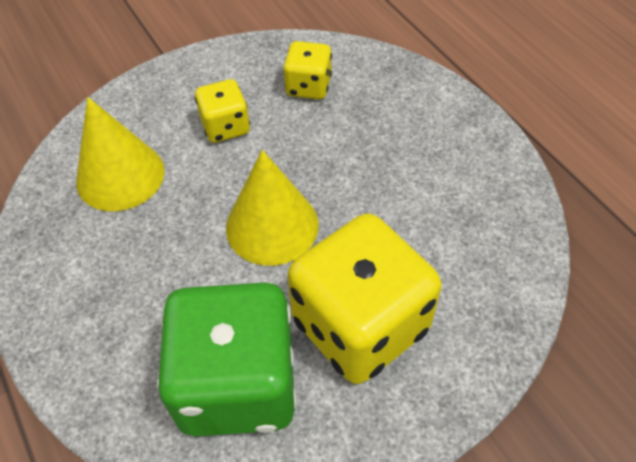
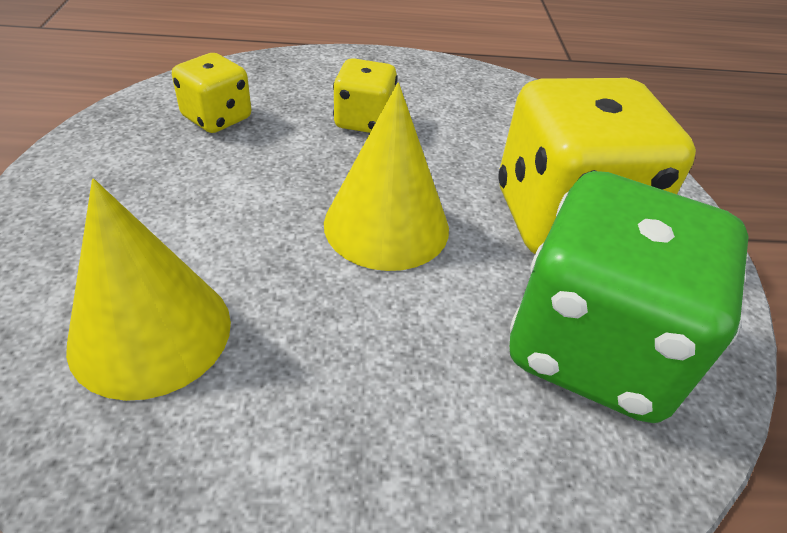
camera: 65 degrees left, 10 degrees down
(225, 127) = (194, 198): yellow dice -> yellow dice (364, 121)

